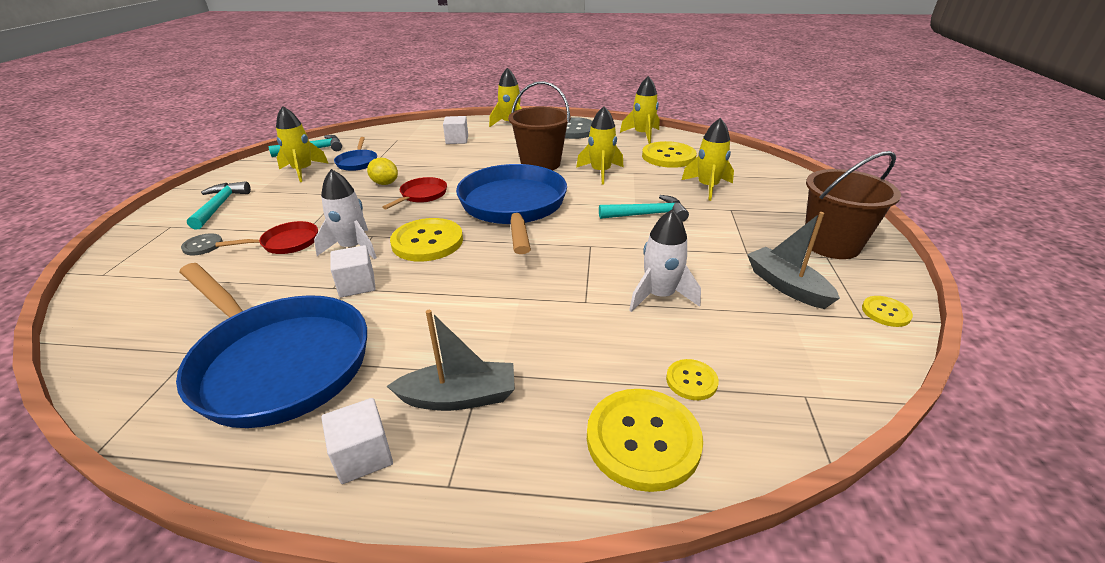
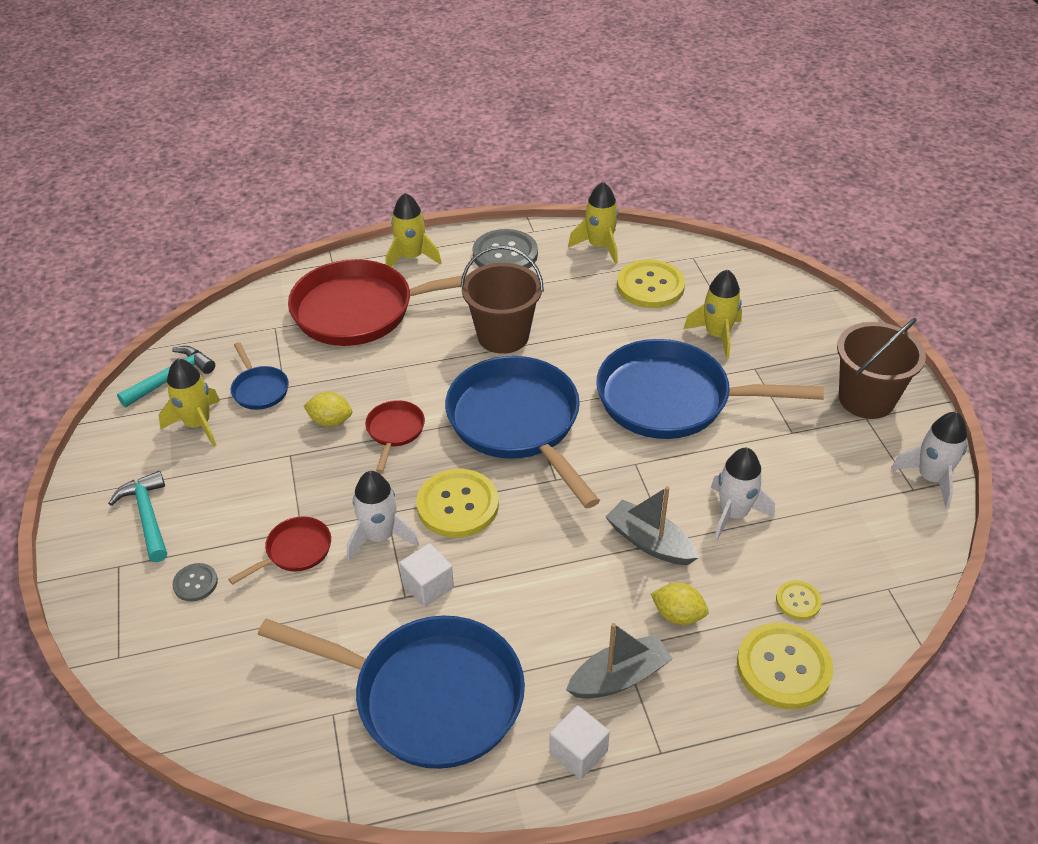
camera: 20 degrees left, 10 degrees up
(457, 140) = (361, 311): white cube -> red pan
(555, 360) = (678, 615): none -> yellow lemon
(600, 172) = (585, 336): yellow rocket -> none
(647, 214) = (672, 399): turquoise hammer -> blue pan
(786, 286) = (841, 468): grey boat -> grey boat (649, 542)
(885, 312) = (930, 478): yellow button -> white rocket

